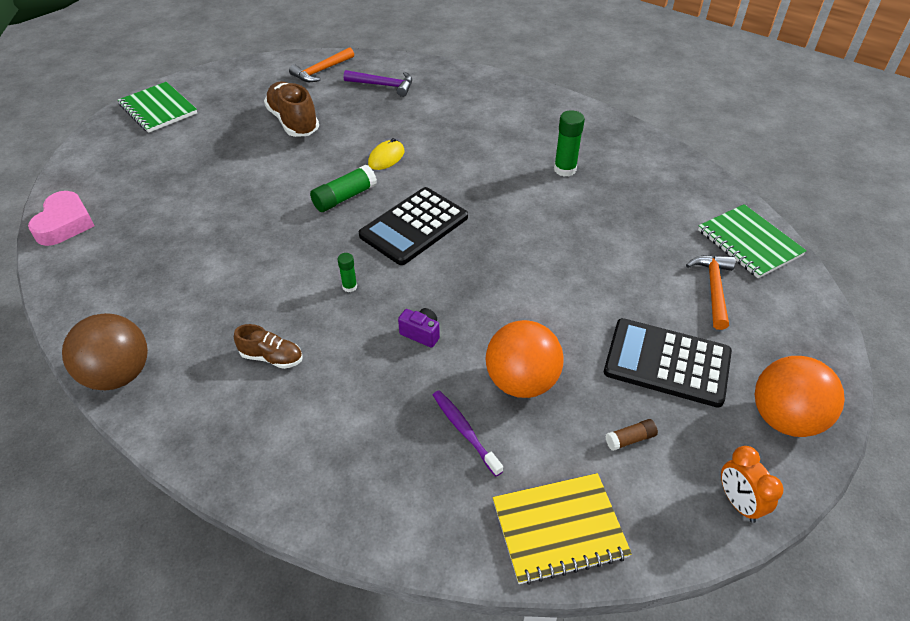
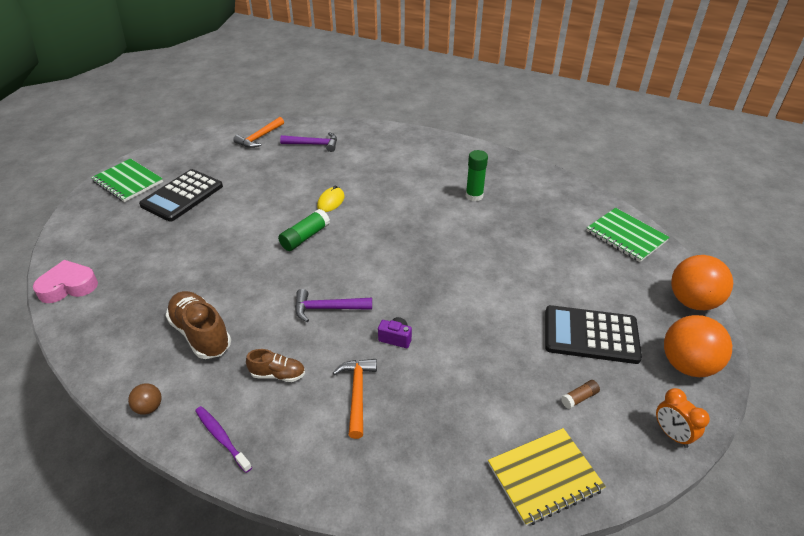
camera: 10 degrees left, 5 degrees down
(65, 224) = (68, 286): pink heart -> pink heart turned 105 degrees counterclockwise
(119, 374) = (149, 407): brown ball -> brown ball, size x0.47
(293, 122) = (247, 181): brown shoe -> brown shoe (201, 334)
(349, 287) = (328, 308): green glue stick -> purple hammer
(414, 226) = (367, 254): black calculator -> black calculator (182, 196)
(464, 431) = (450, 411): purple toothbrush -> purple toothbrush (222, 438)
(521, 382) = (484, 365): orange ball -> orange ball (692, 301)
(713, 289) = (609, 274): orange hammer -> orange hammer (357, 394)

